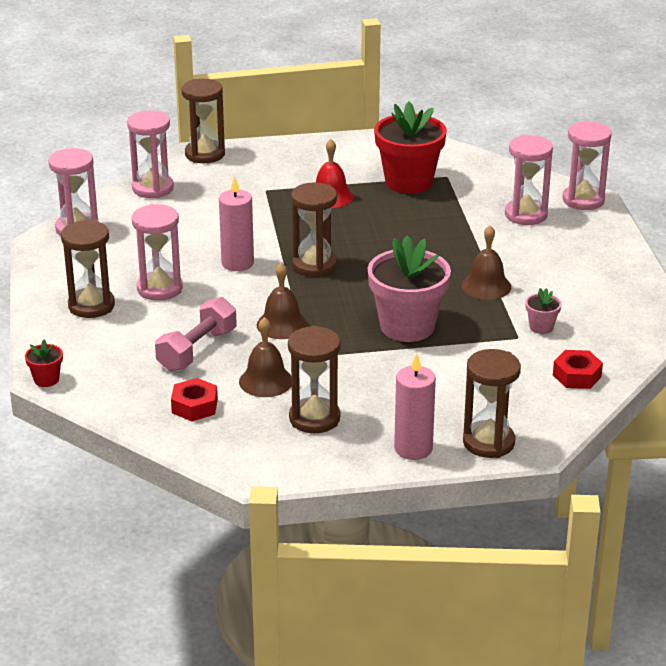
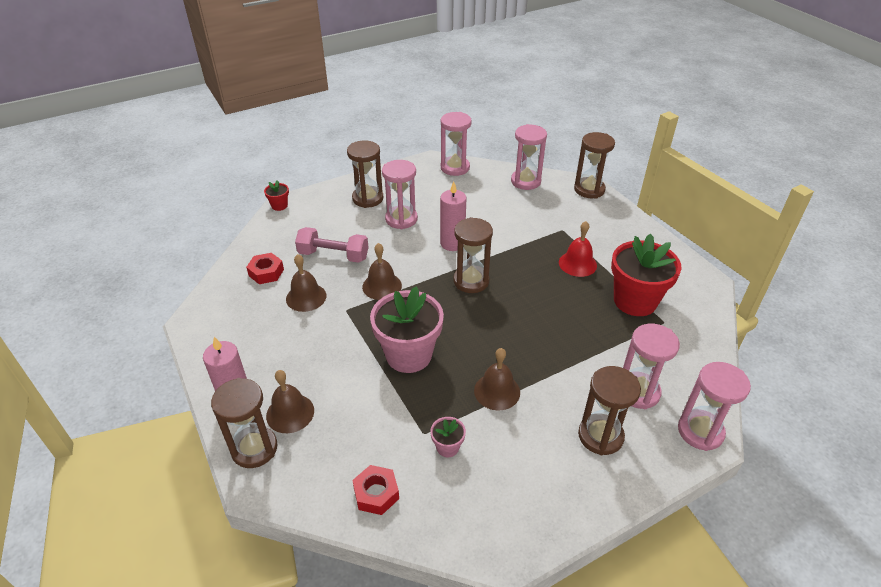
camera: 70 degrees right, 10 degrees up
(314, 418) = (265, 334): brown hourglass -> brown hourglass (600, 436)
(450, 414) = (290, 413): none -> brown bell

